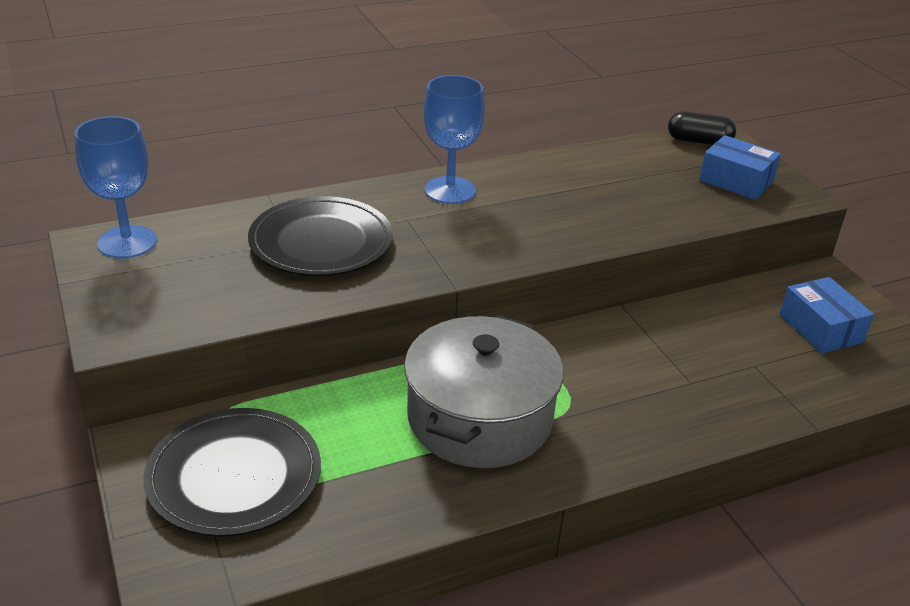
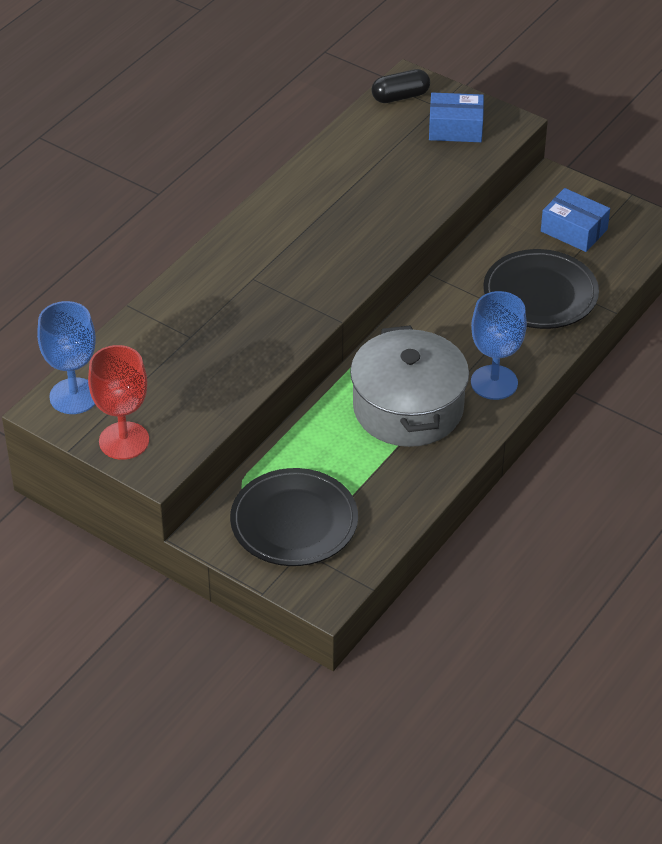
camera: 30 degrees left, 10 degrees up
(118, 298) = (124, 441): none -> red goblet
(321, 242) = (212, 328): black plate -> black plate (540, 294)
(450, 190) = (258, 236): blue goblet -> blue goblet (494, 382)

